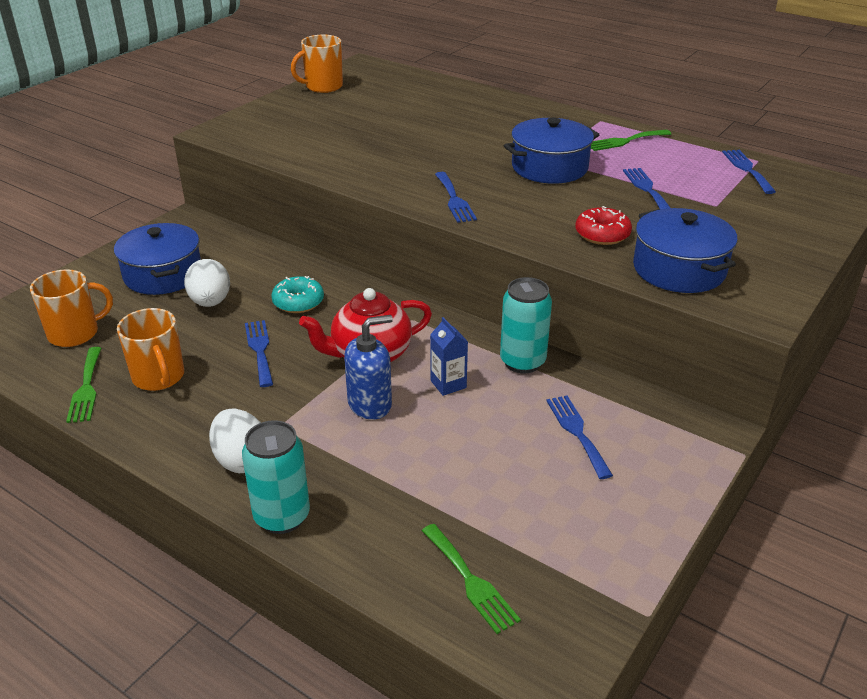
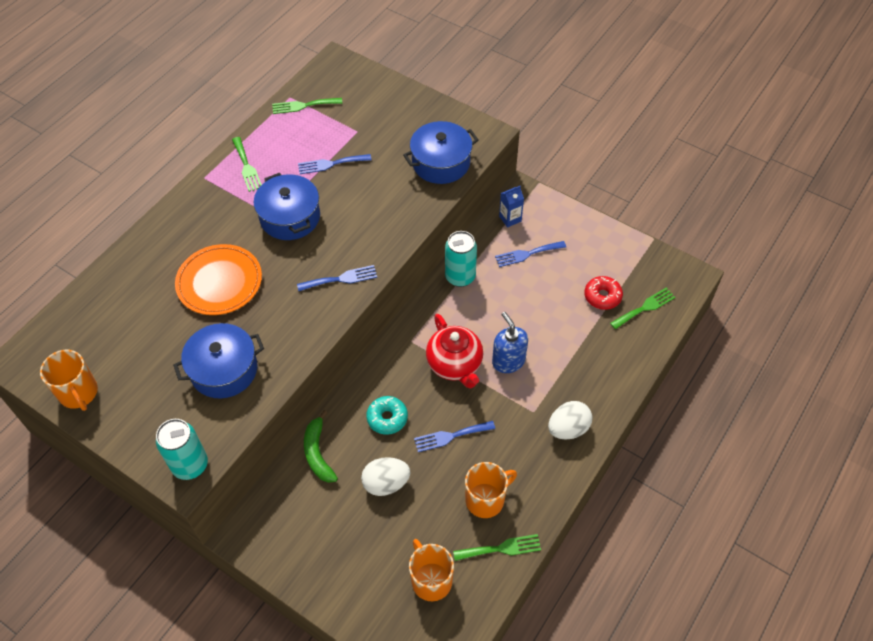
camera: 90 degrees left, 20 degrees up
(163, 274) = (341, 531): blue pot -> blue pot (224, 370)
(264, 258) = (318, 453): none -> green banana
(282, 517) = (612, 399): turquoise can -> turquoise can (190, 465)
(448, 384) = (485, 318): blue carton -> blue carton (510, 218)
(449, 135) = (219, 282): none -> orange plate
(602, 234) = (396, 196): red donut -> red donut (602, 296)
(747, 169) = (303, 105): blue fork -> green fork

